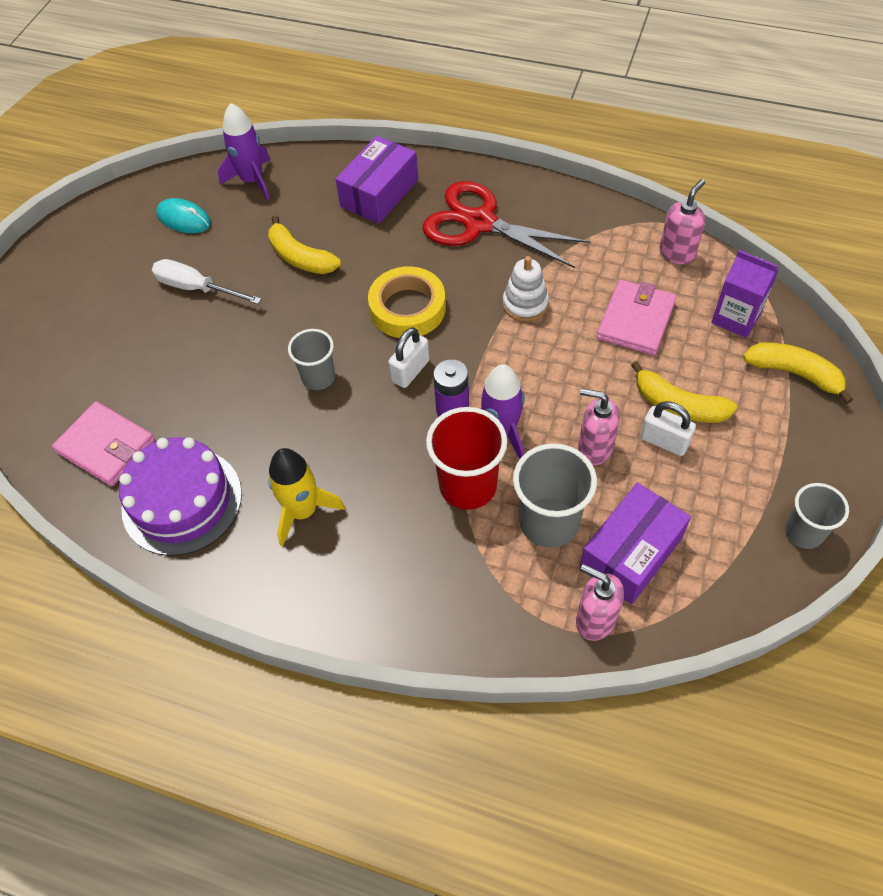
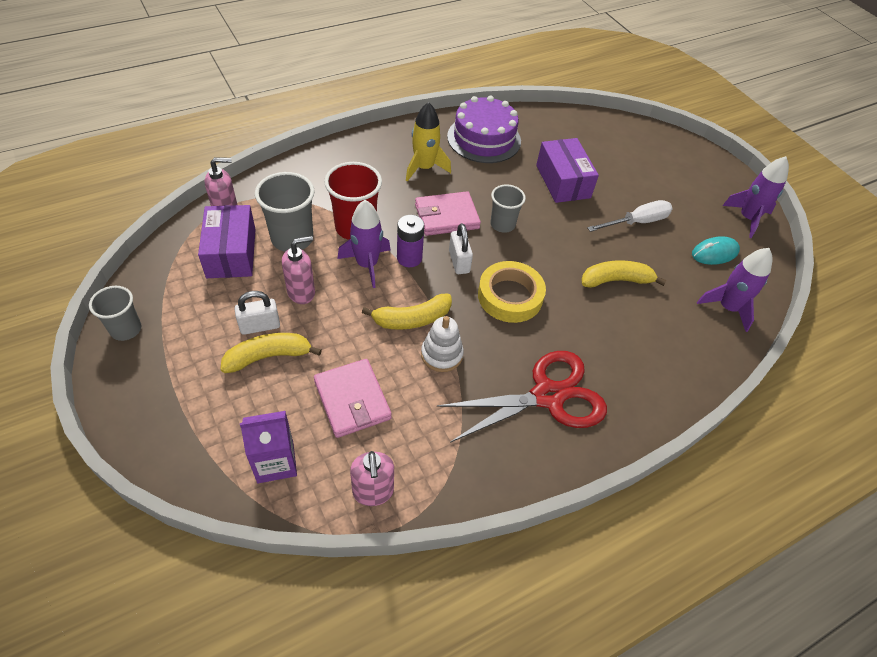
camera: 125 degrees right, 5 degrees down
(101, 222) = (747, 218): none -> purple rocket
(106, 446) = (550, 135): pink wallet -> pink wallet (446, 216)
(379, 193) = (643, 364): purple box -> purple box (563, 181)
(794, 373) = (195, 444): yellow banana -> yellow banana (412, 319)

